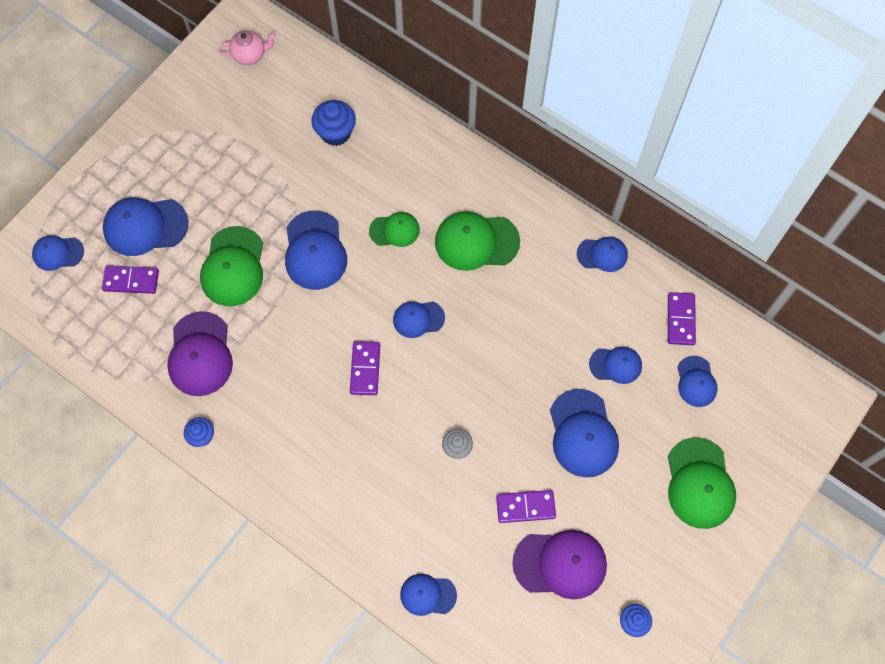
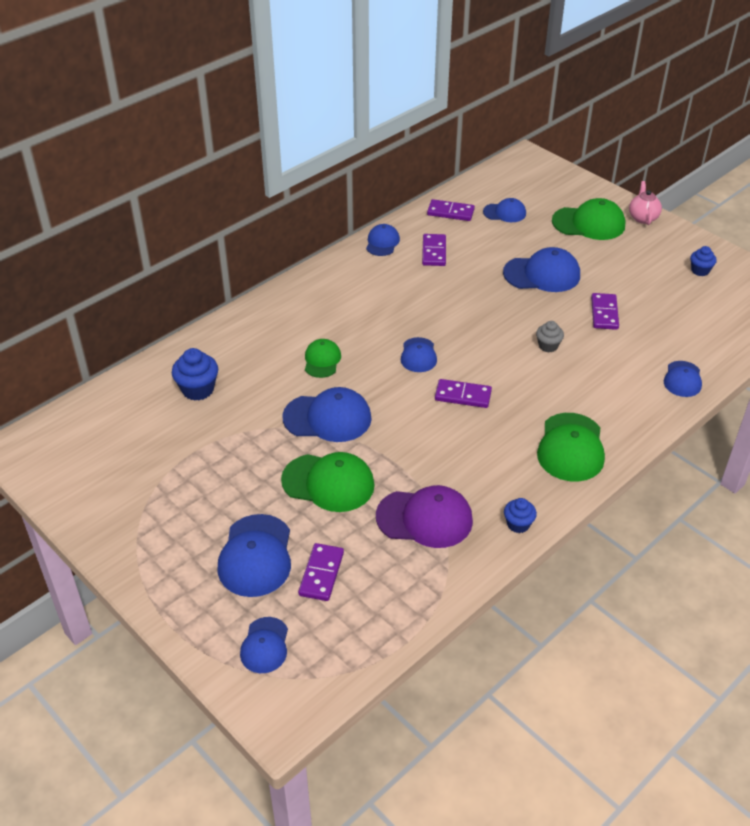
camera: 80 degrees left, 25 degrees down
(250, 55) = (71, 446): pink teapot -> pink teapot (643, 218)
(476, 242) = (349, 310): green cap -> green cap (571, 447)
(560, 564) = (653, 301): purple cap -> none
(598, 311) = (434, 252): none -> purple domino
(615, 365) = (484, 249): blue cap -> none

